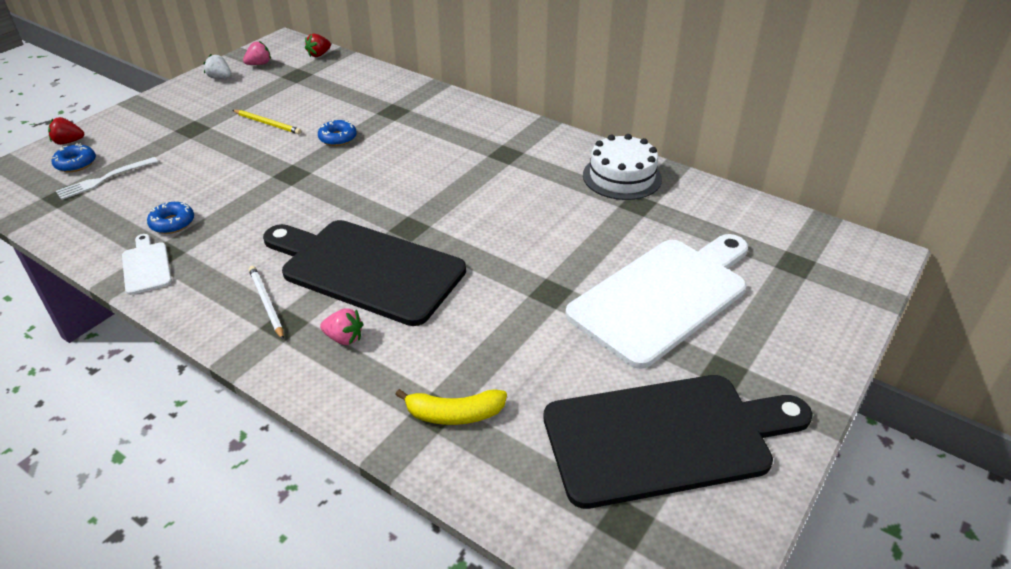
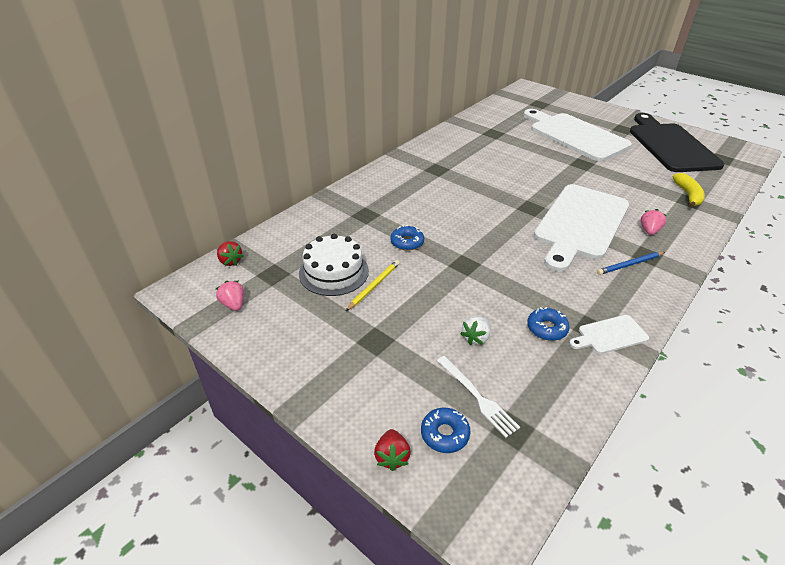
camera: 85 degrees left, 0 degrees up
(220, 78) = (257, 333): white strawberry -> white strawberry (475, 337)
(266, 303) = (630, 264): white pencil -> blue pencil
(366, 269) = (580, 224): black cutting board -> white cutting board
(622, 177) = (465, 135): white cake -> white cake (333, 272)

